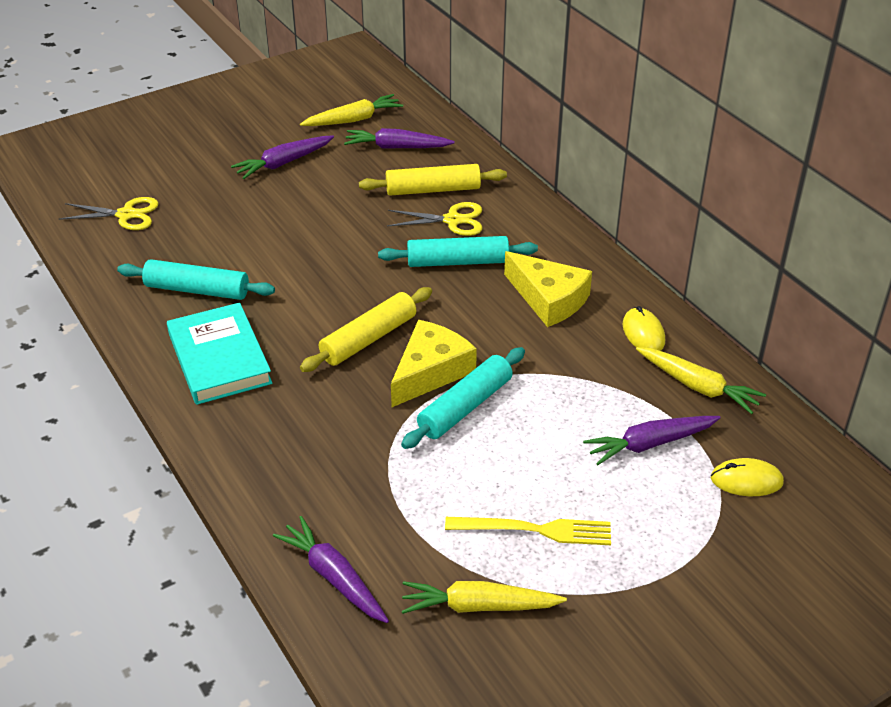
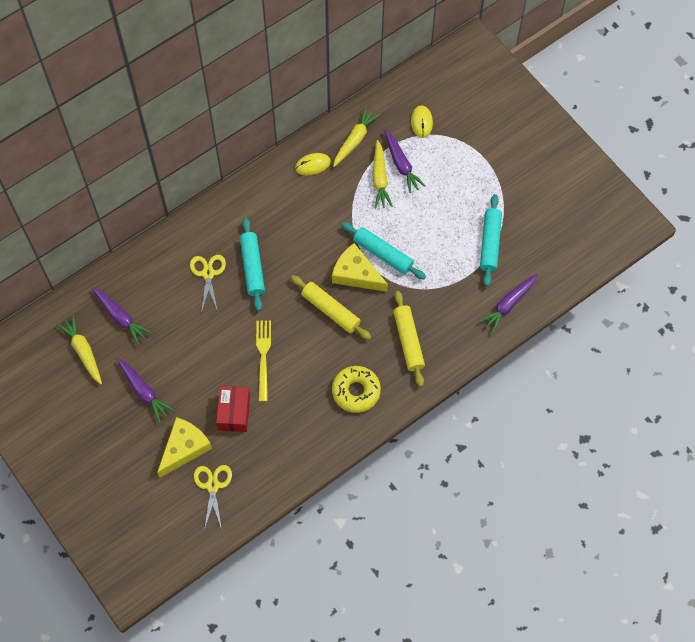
camera: 95 degrees left, 25 degrees up
(197, 290) = (292, 419): turquoise rolling pin -> turquoise rolling pin (490, 243)
(219, 358) = (356, 391): turquoise book -> yellow donut
(226, 236) = (234, 412): none -> red box
(396, 147) = (120, 317): purple carrot -> purple carrot turned 45 degrees counterclockwise
(433, 190) = (173, 288): yellow rolling pin -> yellow rolling pin (408, 341)
(478, 606) = (516, 239): yellow carrot -> yellow carrot (380, 179)
(534, 530) = (466, 217): yellow fork -> yellow fork (263, 357)
(549, 299) = (285, 214): yellow cheese -> yellow cheese (184, 448)

